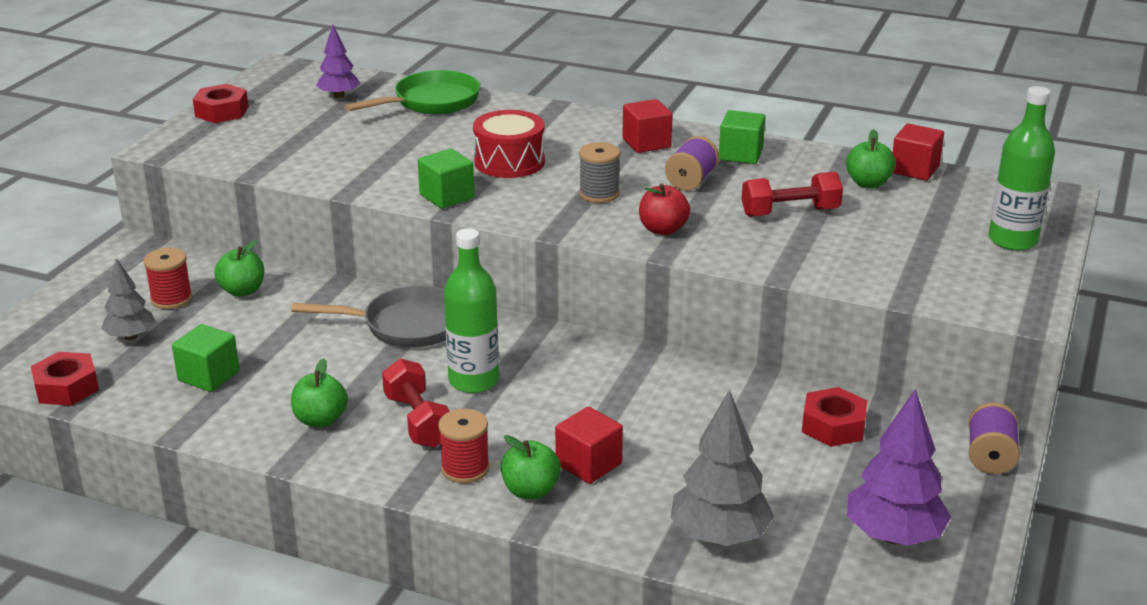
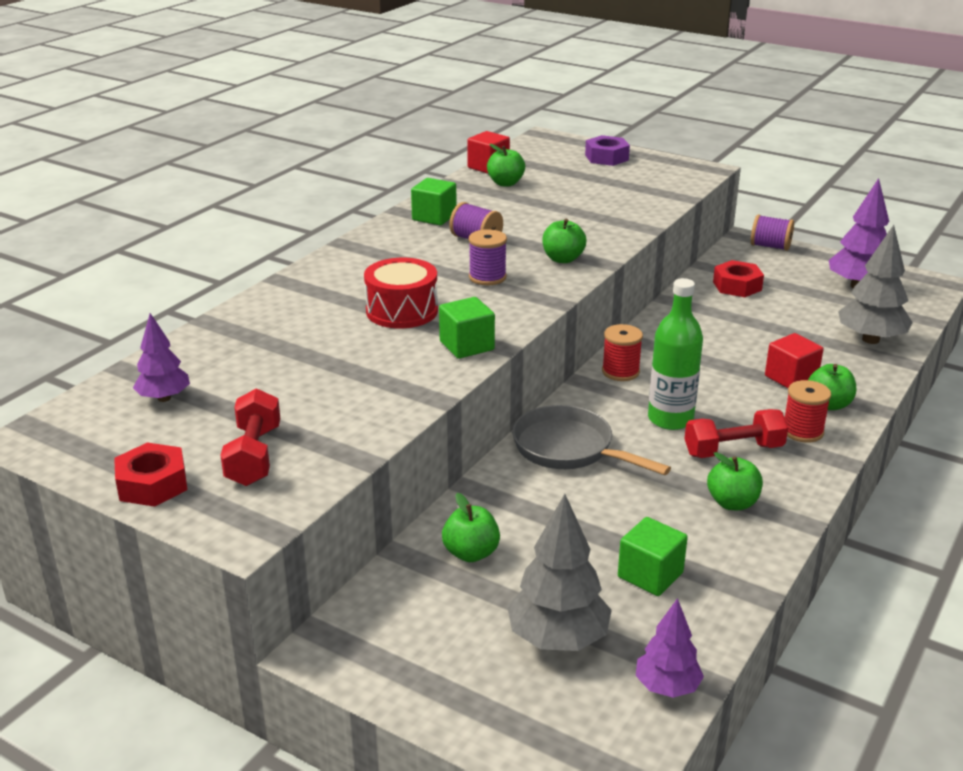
camera: 80 degrees left, 0 degrees up
(66, 387) = (667, 687): red nut -> purple tree
(130, 337) = (558, 639): grey tree -> grey tree, size x1.62
(171, 299) = (475, 609): red spool -> red spool (620, 372)
(406, 325) = (569, 449): grey pan -> grey pan turned 60 degrees counterclockwise
(431, 102) = (225, 342): green pan -> none
(599, 194) = (487, 277): grey spool -> purple spool
(646, 143) = (392, 249): red cube -> none
(663, 229) = (563, 259): red apple -> green apple
(790, 212) = (546, 213): red dumbbell -> red dumbbell (254, 456)
(1012, 240) = (606, 157): green bottle -> purple nut

